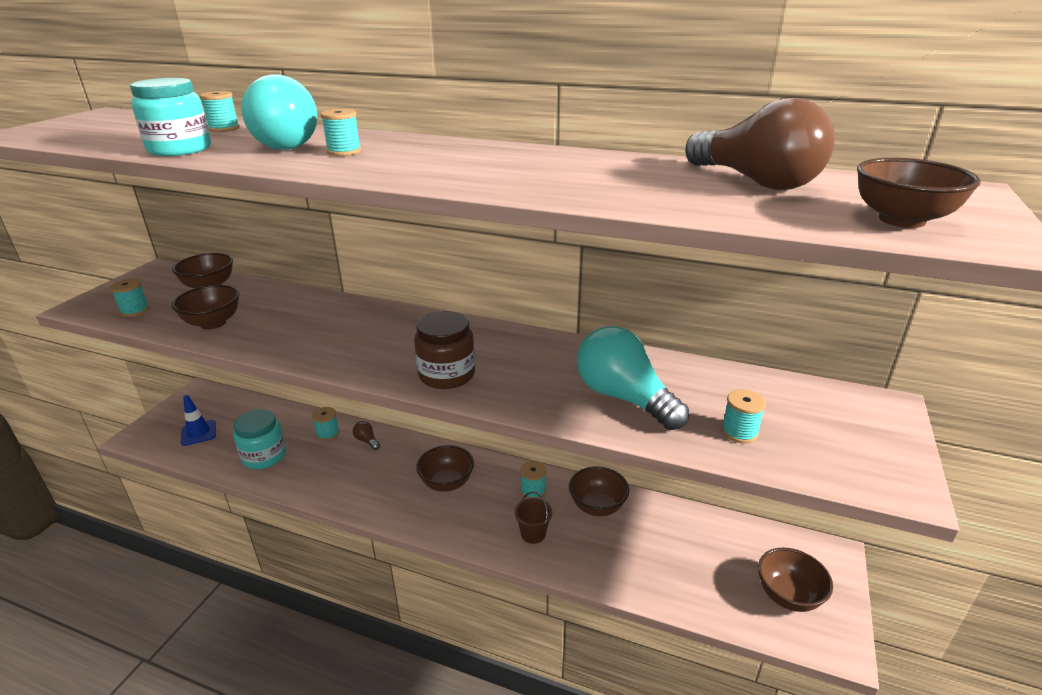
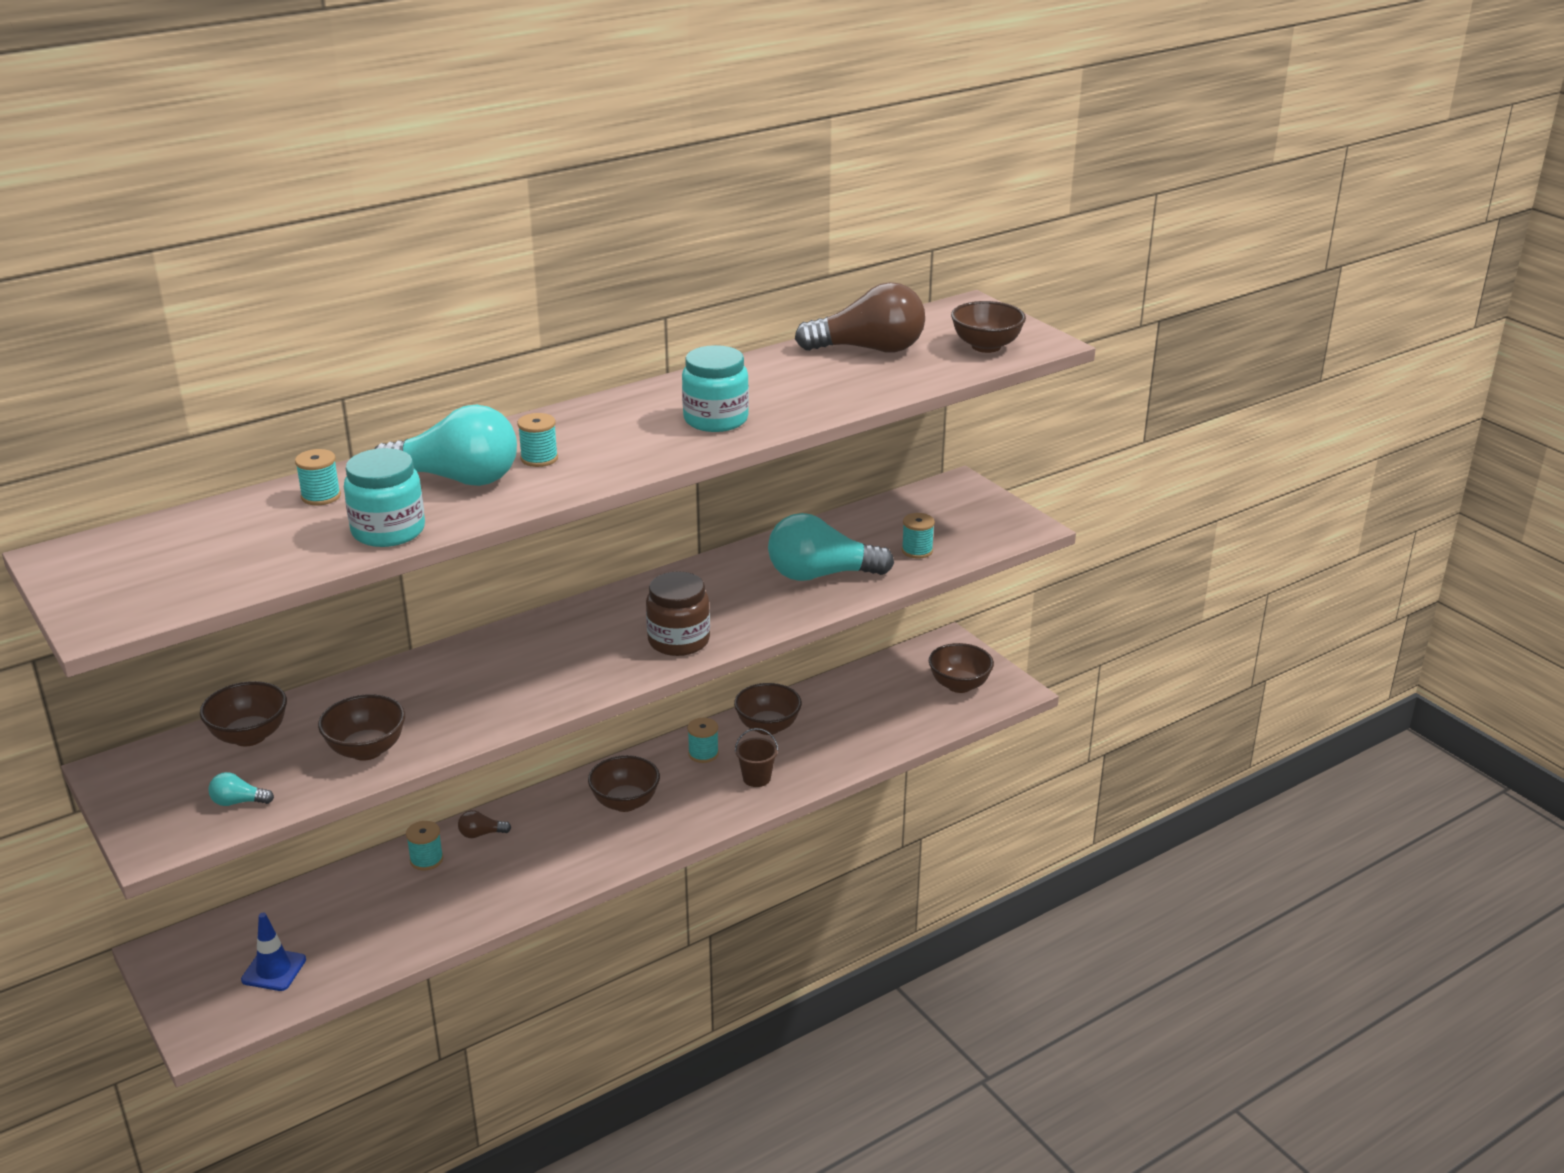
camera: 55 degrees left, 0 degrees up
(135, 310) = (238, 802): turquoise spool -> turquoise light bulb
(264, 456) = (404, 922): turquoise jar -> turquoise jar (716, 419)

